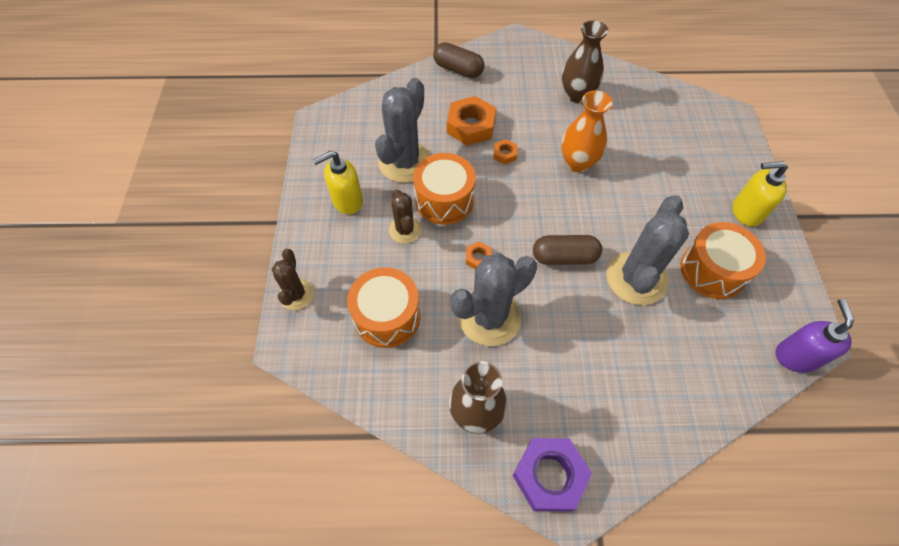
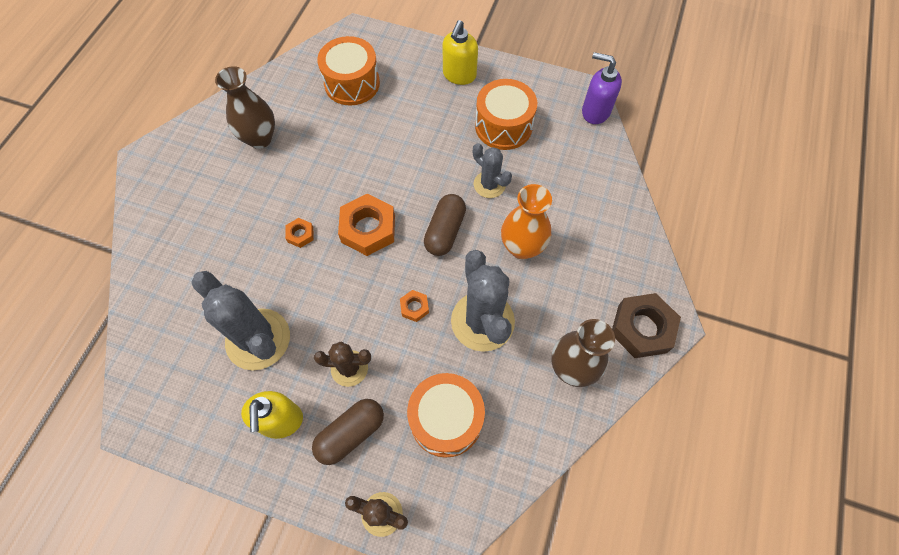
camera: 70 degrees left, 5 degrees up
(444, 200) = (329, 315): orange drum -> orange drum (352, 83)
(458, 69) = (153, 235): brown capsule -> brown capsule (351, 434)
(471, 126) = (244, 253): orange nut -> orange nut (368, 229)
(549, 476) = (642, 328): purple nut -> brown nut
(577, 163) = (345, 175): orange vase -> orange vase (522, 247)
(636, 278) = (489, 184): grey cactus -> grey cactus, size x0.57

